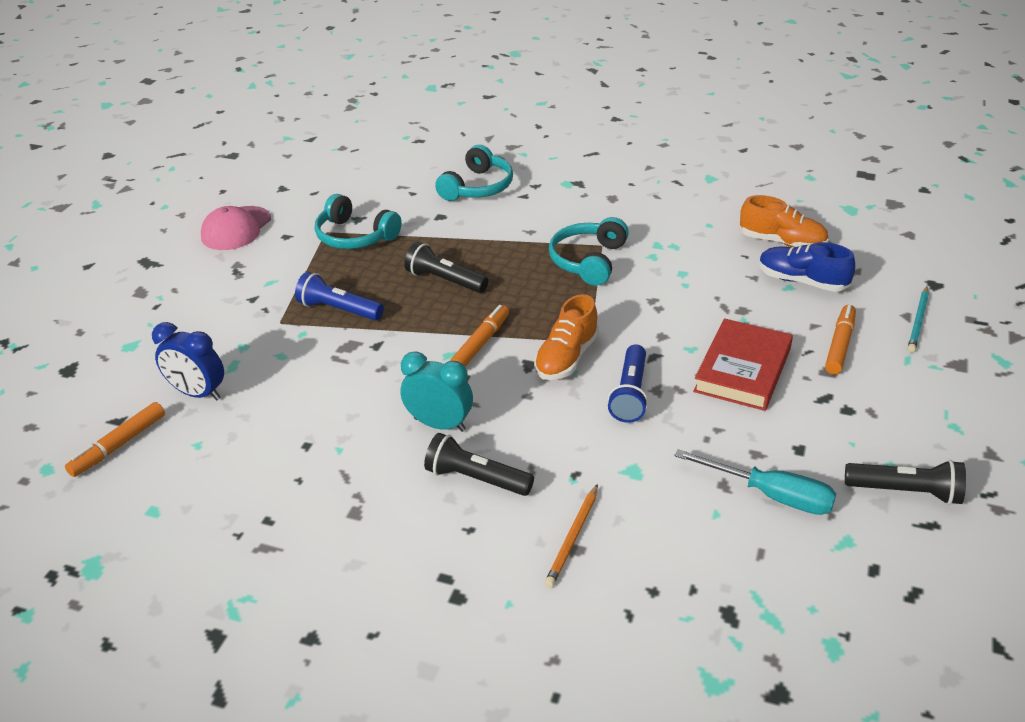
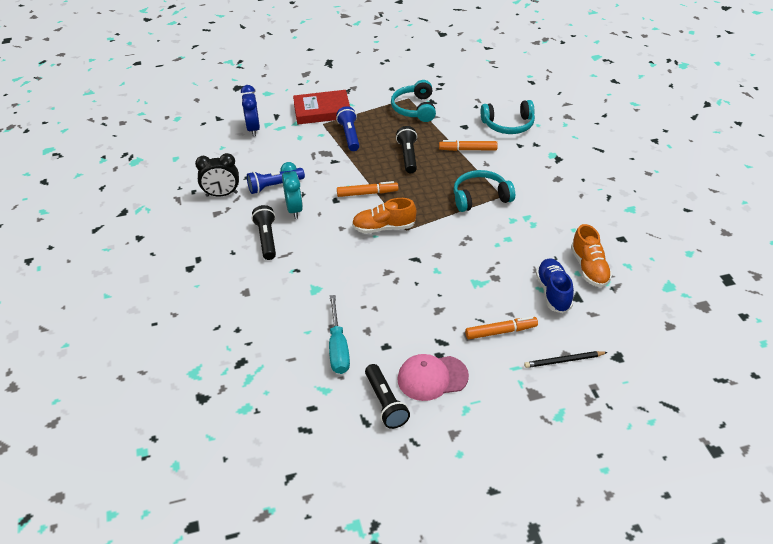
camera: 55 degrees right, 5 degrees up
(119, 445) = (204, 127): orange marker -> orange marker (468, 149)
(236, 229) = (381, 71): pink cap -> pink cap (432, 378)
(316, 489) = (222, 194): none -> black clock
(573, 537) = (252, 288): orange pencil -> none
(630, 394) = (375, 263): blue flashlight -> blue flashlight (274, 186)
(742, 370) = (436, 298): red book -> red book (322, 111)
(918, 321) = (564, 361): turquoise pencil -> black pencil

